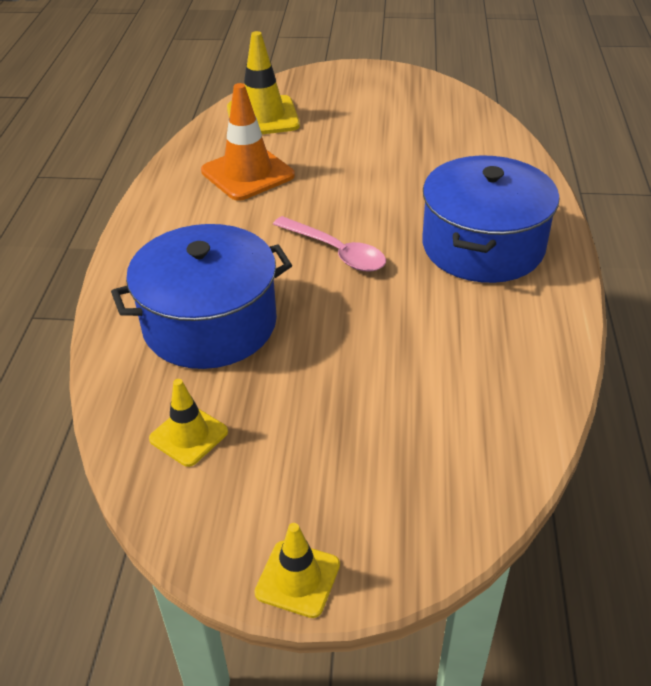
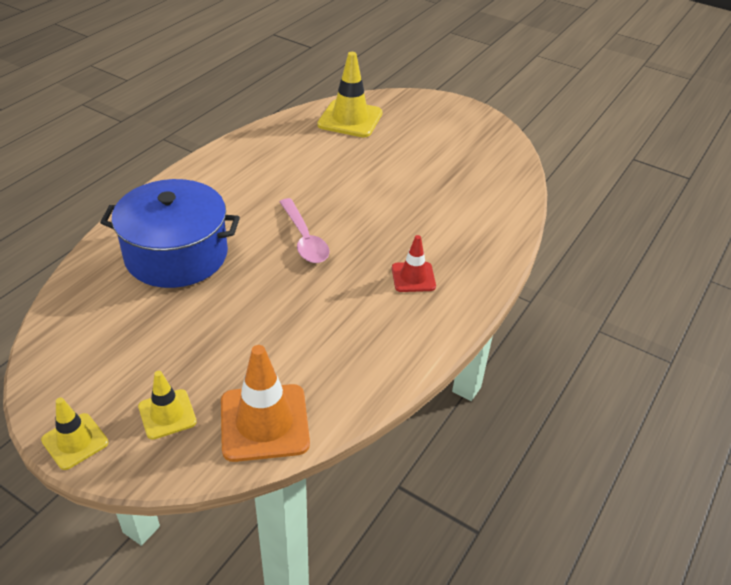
camera: 25 degrees right, 0 degrees up
(188, 435) = (97, 322): yellow traffic cone -> yellow traffic cone (167, 414)
(247, 173) = (299, 158): orange traffic cone -> orange traffic cone (264, 422)
(483, 246) = (413, 277): blue pot -> red traffic cone

